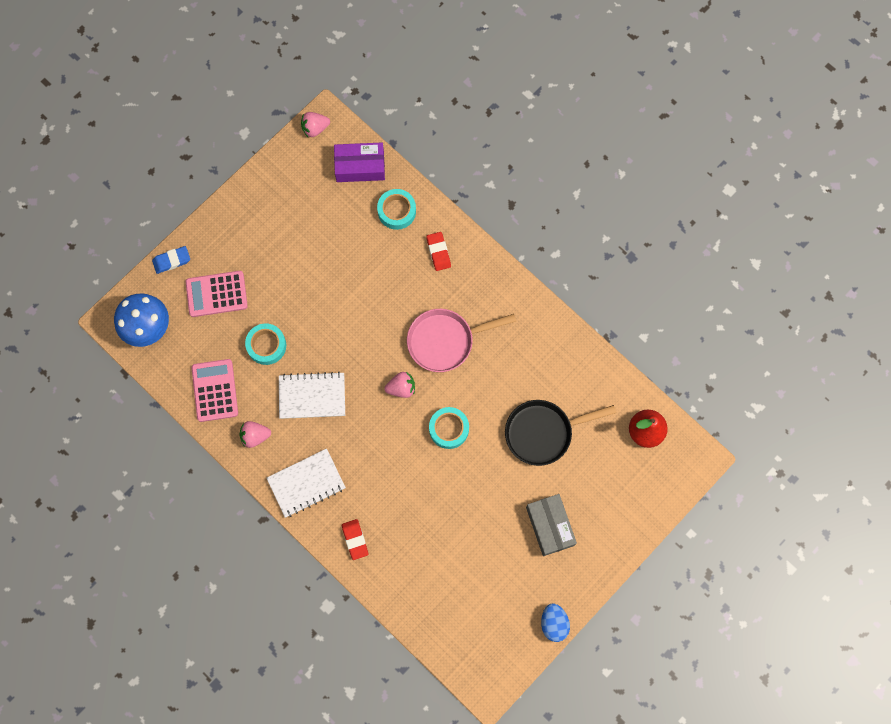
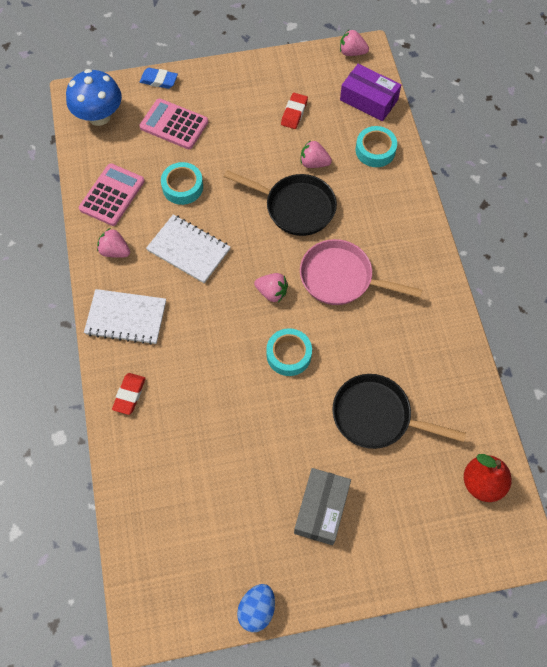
camera: 35 degrees right, 10 degrees down
(356, 255) = (314, 163): none -> pink strawberry
(368, 304) = (295, 207): none -> black pan
(438, 252) = (388, 203): red eraser -> red eraser (294, 113)

